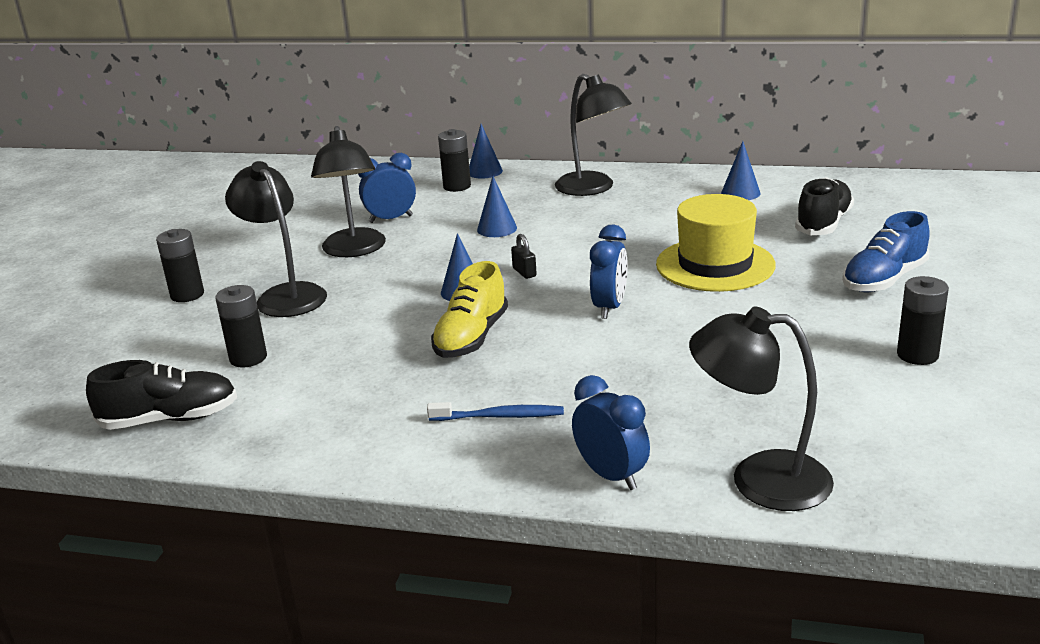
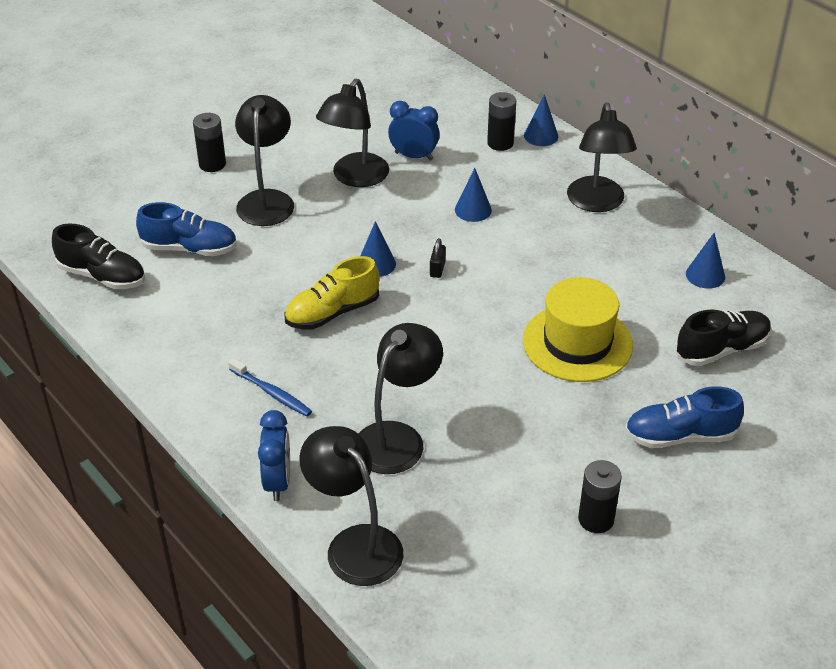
camera: 35 degrees right, 15 degrees up
(248, 358) = (189, 248): black battery -> blue shoe
(610, 307) = (450, 340): blue clock -> none
(671, 388) = (397, 438): none -> black lamp

